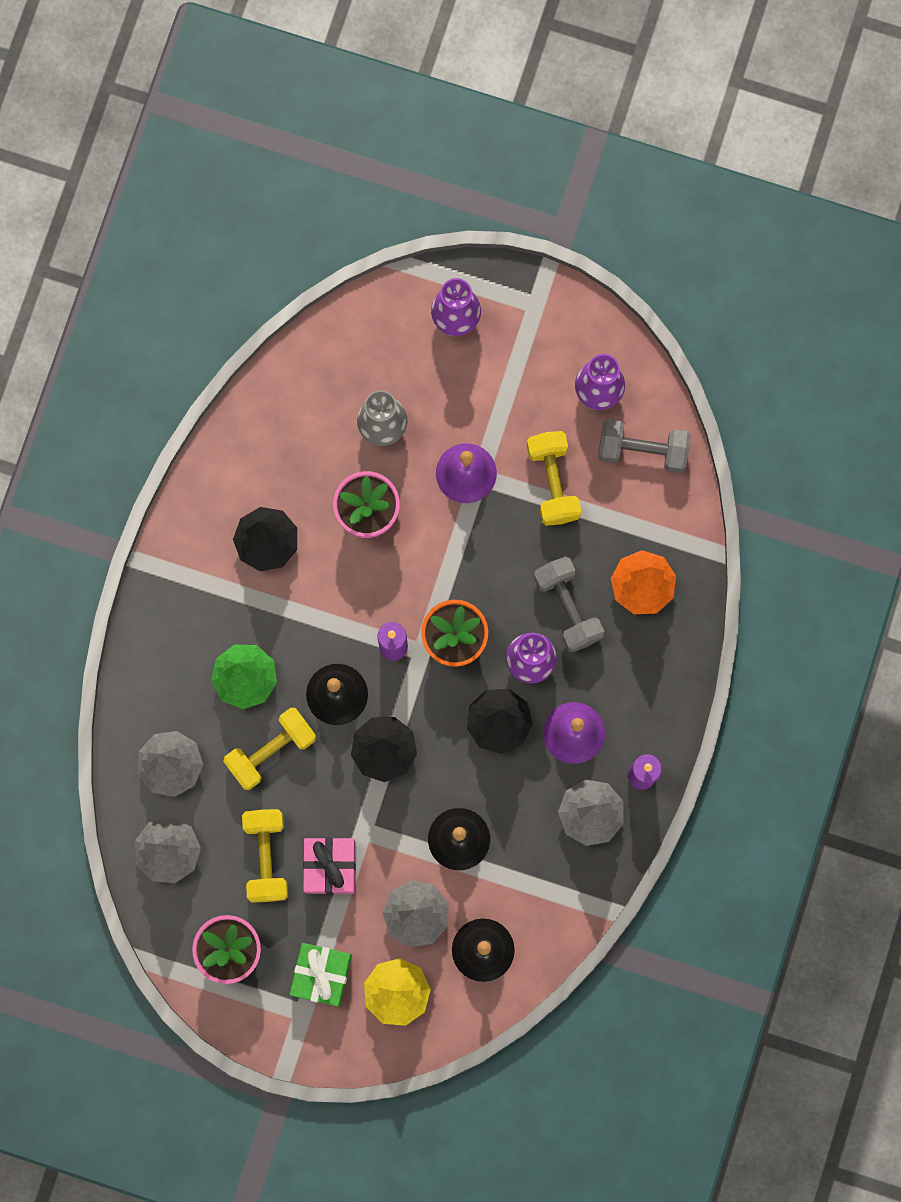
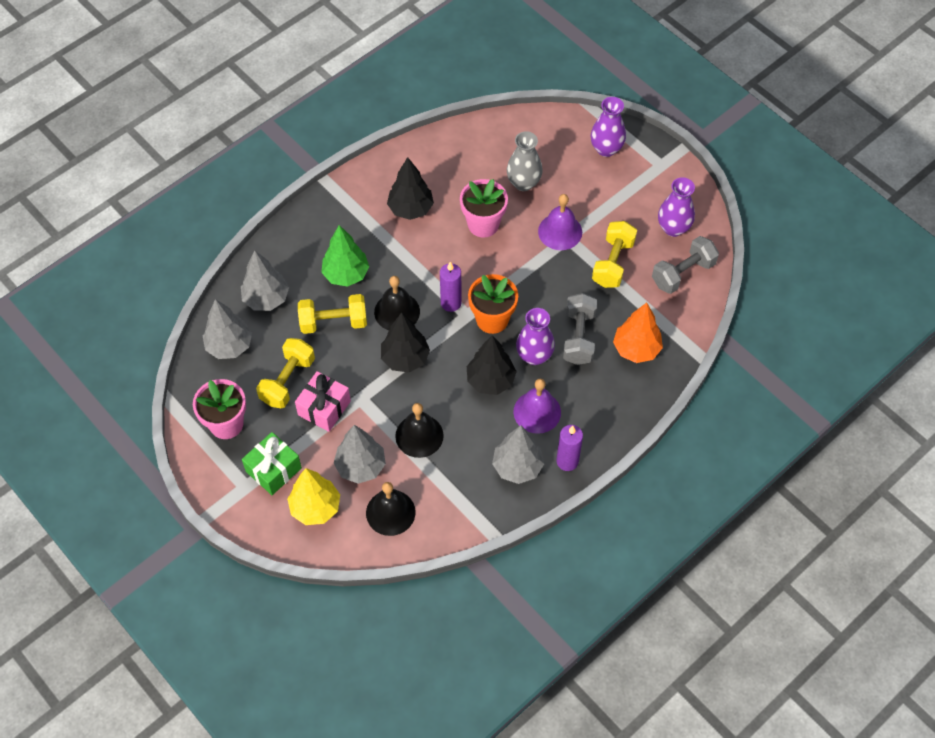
camera: 30 degrees right, 20 degrees down
(642, 450) = (683, 273): grey dumbbell -> grey dumbbell turned 75 degrees counterclockwise

